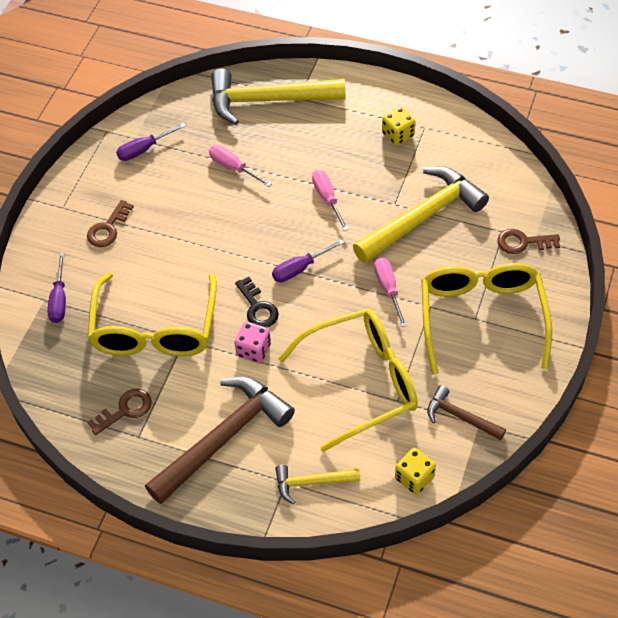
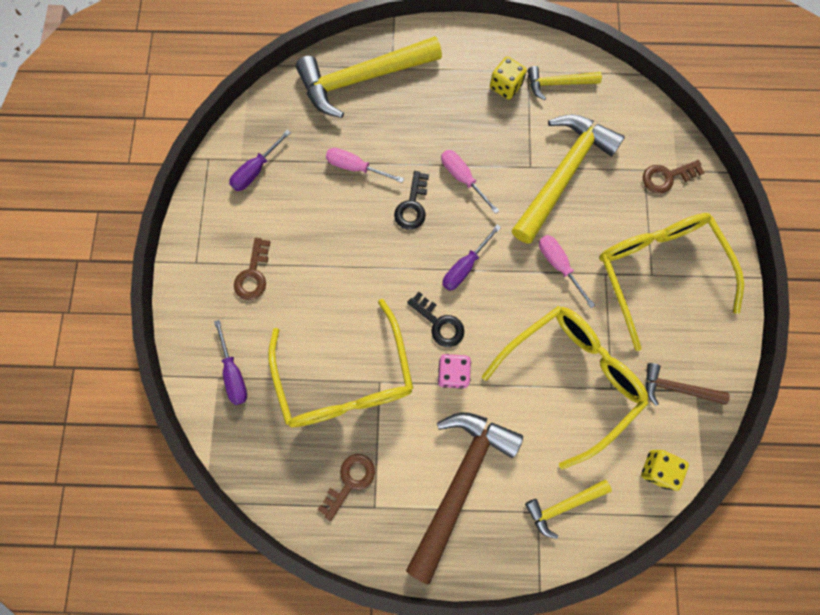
camera: 20 degrees left, 20 degrees up
(272, 209) = (412, 206): none -> black key
(448, 143) = (557, 84): none -> yellow hammer

